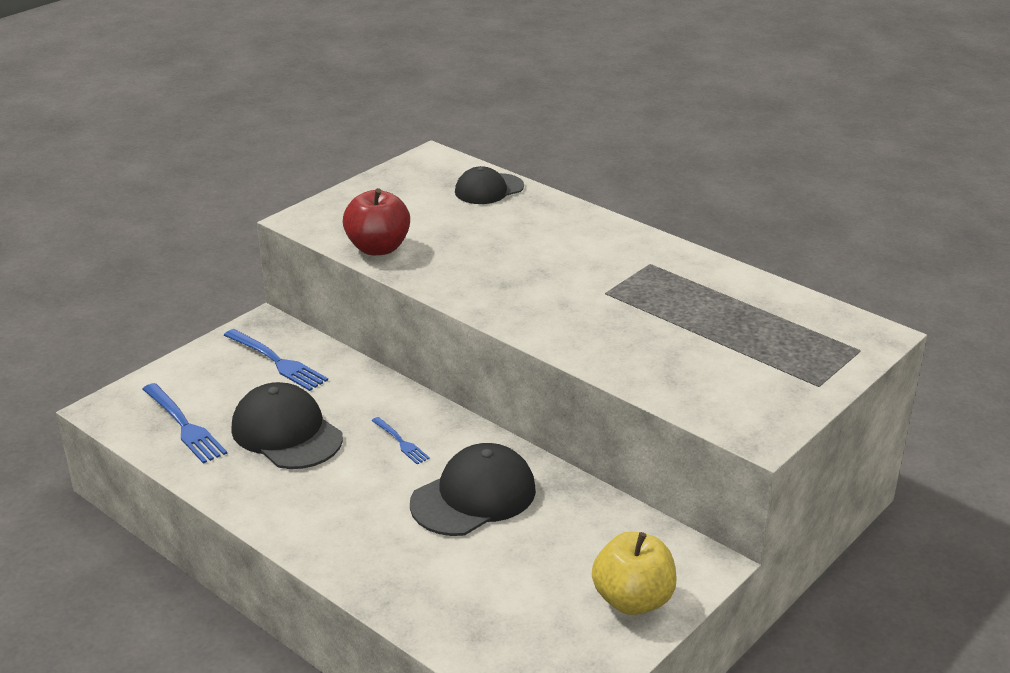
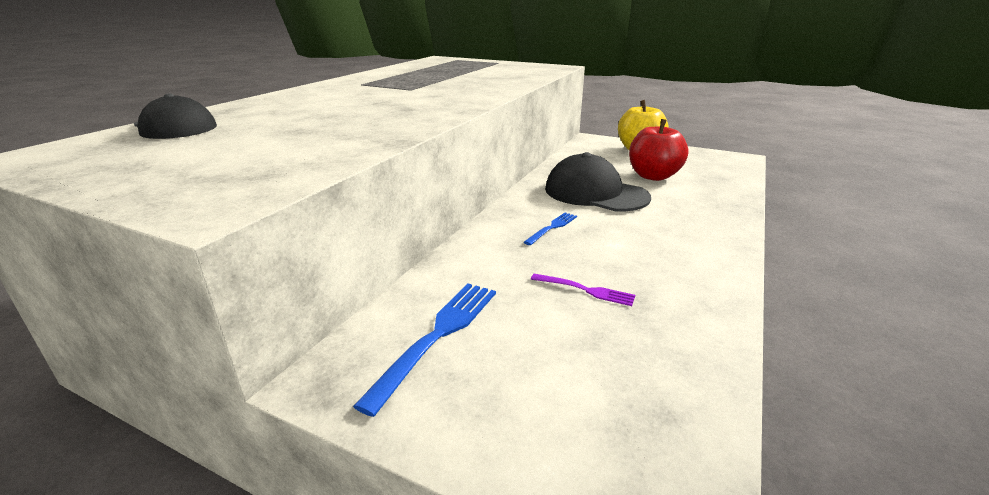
camera: 105 degrees left, 5 degrees down
(184, 425) = (637, 382): blue fork -> none
(286, 433) = (585, 290): black cap -> purple fork
(378, 248) = (328, 153): red apple -> red apple (653, 176)

